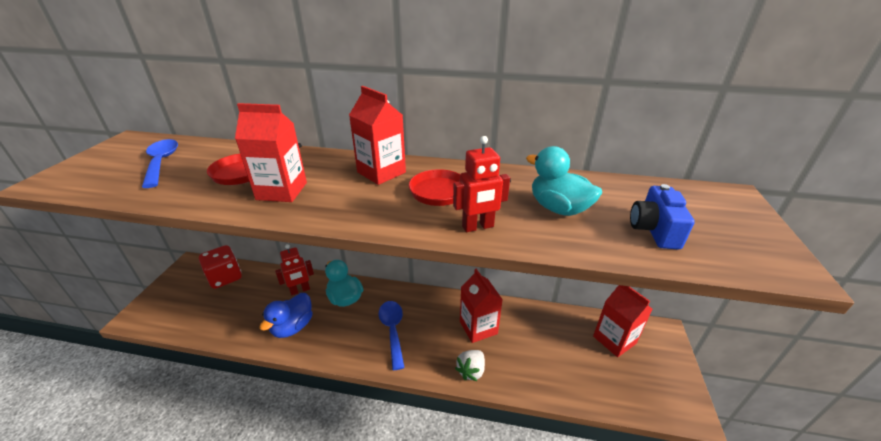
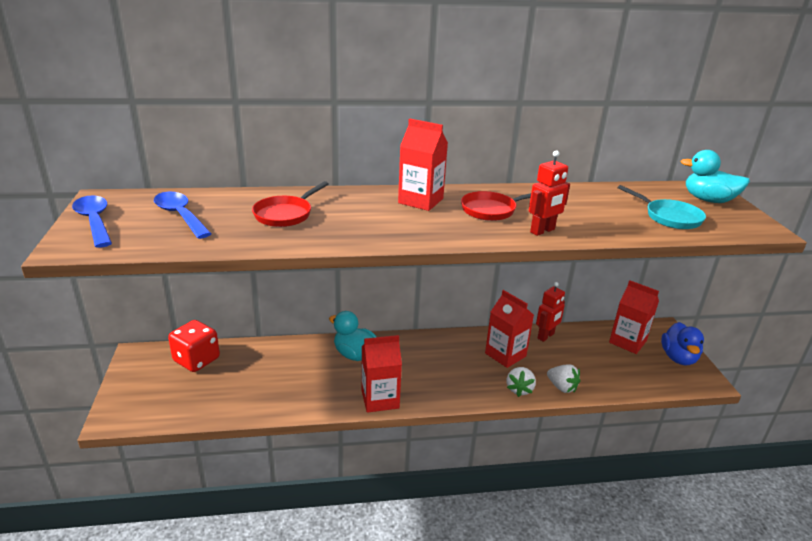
camera: 20 degrees left, 5 degrees down
(282, 191) = (344, 225): red carton -> red carton (380, 399)
(293, 327) = (316, 390): blue duck -> blue duck (678, 358)
(300, 290) = (298, 356): red robot -> red robot (546, 336)
(392, 330) = (424, 372): blue spoon -> blue spoon (95, 221)
(516, 379) = (562, 387): none -> white strawberry
(558, 208) = (592, 211): turquoise duck -> turquoise duck (708, 200)
(654, 230) = (669, 217): blue camera -> turquoise pan

